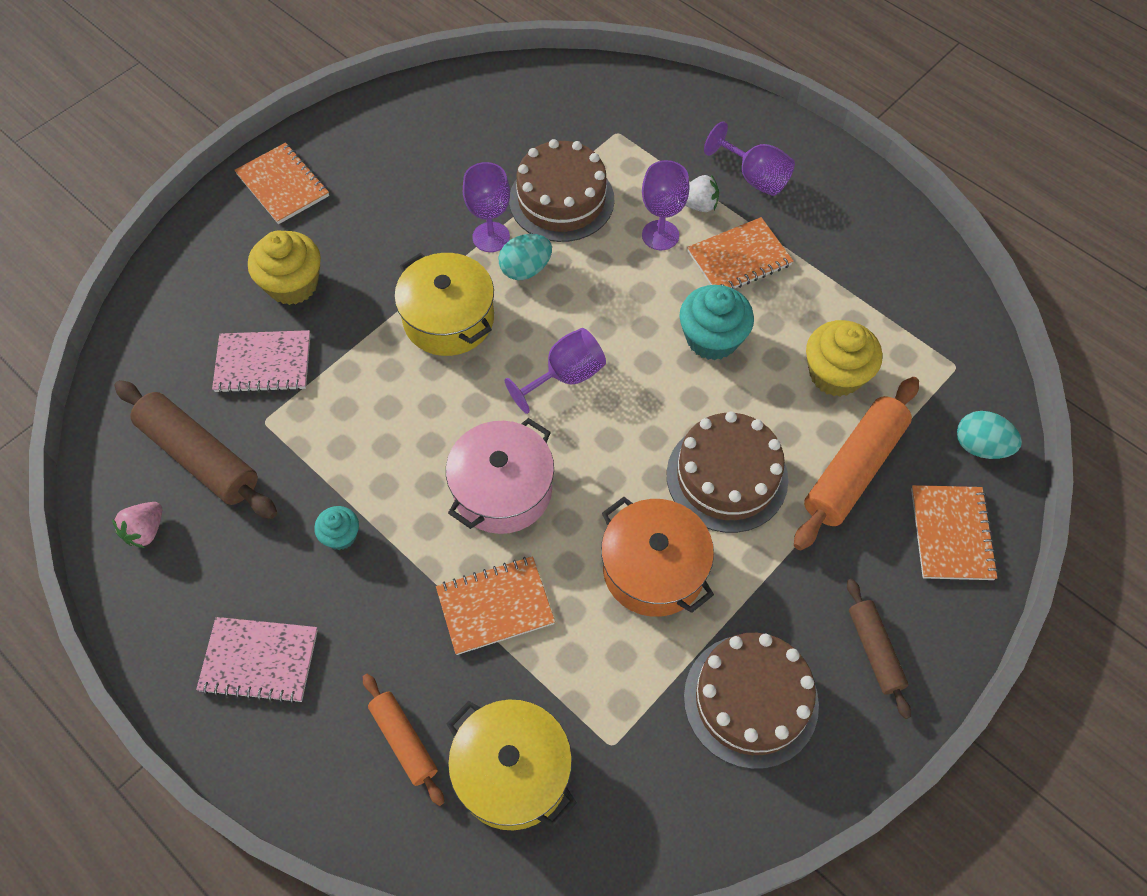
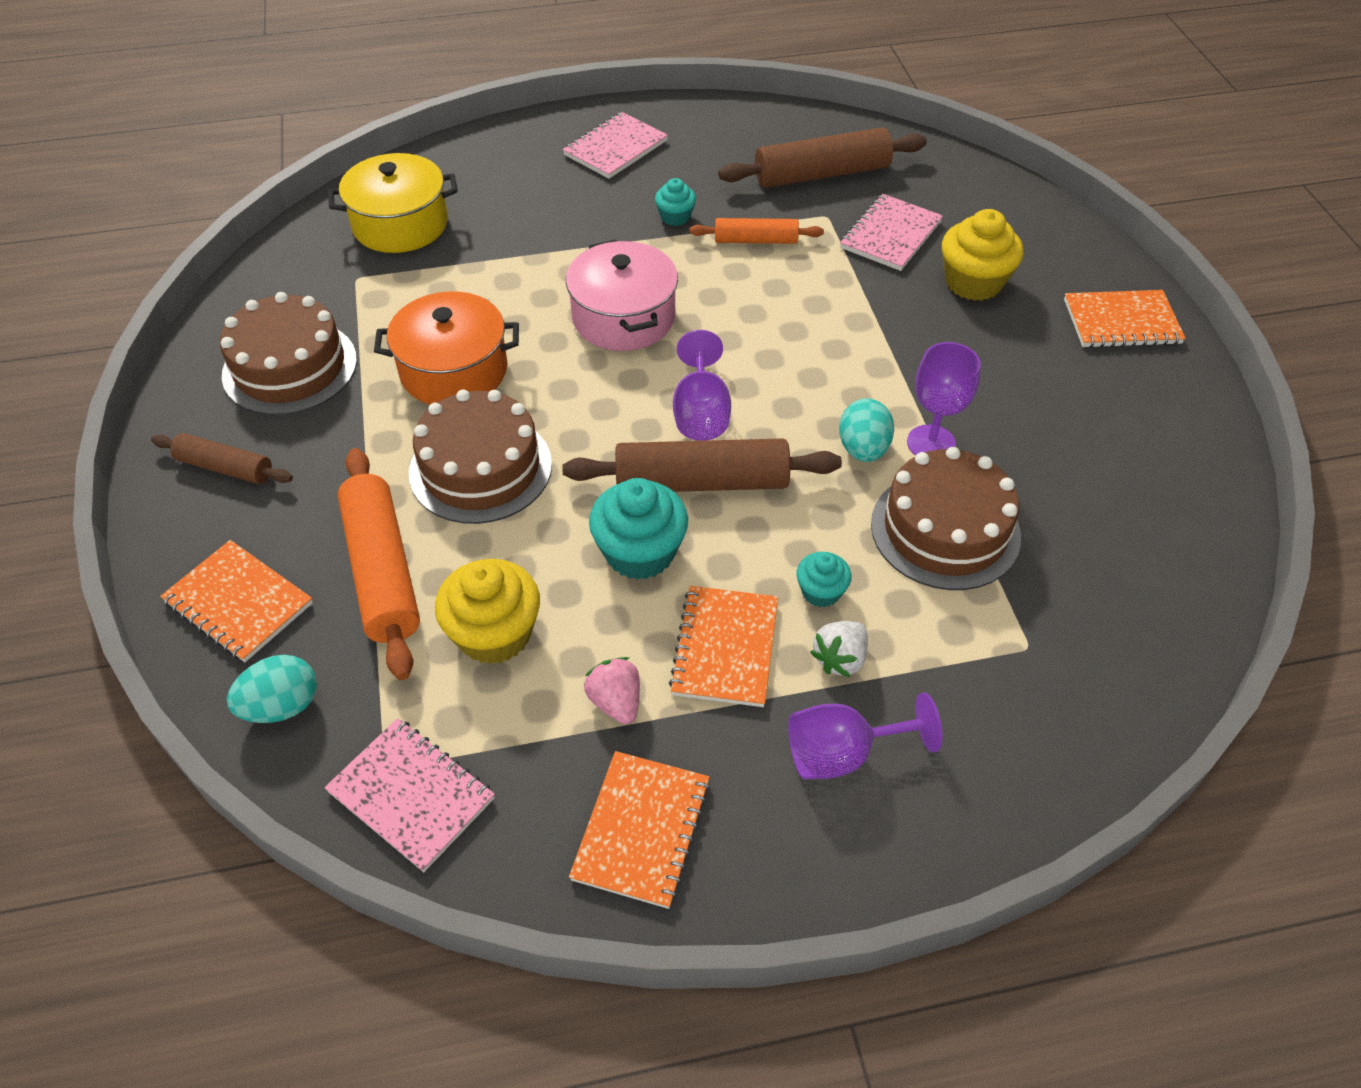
camera: 125 degrees right, 10 degrees down
(146, 531) = (777, 132): pink strawberry -> pink strawberry (616, 702)
(404, 741) = (482, 187): orange rolling pin -> orange rolling pin (755, 240)
(448, 319) = (843, 364): yellow pot -> none
(495, 606) = (527, 269): orange notebook -> orange notebook (642, 830)
(628, 340) = (701, 482): none -> brown rolling pin
(660, 235) = (821, 591): purple goblet -> turquoise cupcake
(957, 342) = (412, 795): none -> pink notebook

